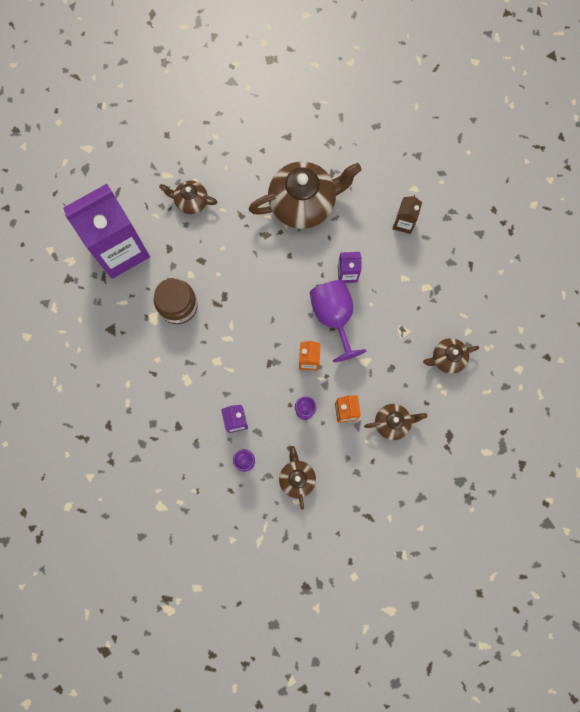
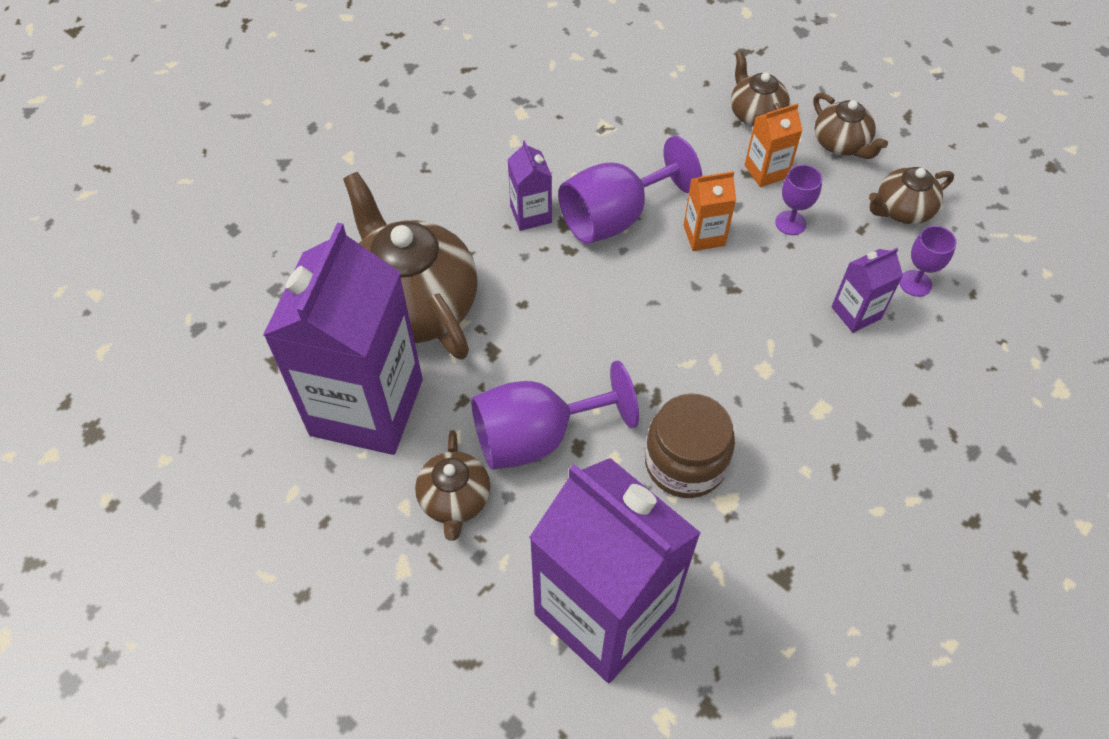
camera: 105 degrees left, 20 degrees down
(211, 244) = (537, 437): none -> purple goblet
(250, 173) = (367, 407): none -> purple carton
(404, 223) = (416, 158): brown carton -> none
(447, 358) = (627, 71): brown teapot -> brown teapot (841, 144)

